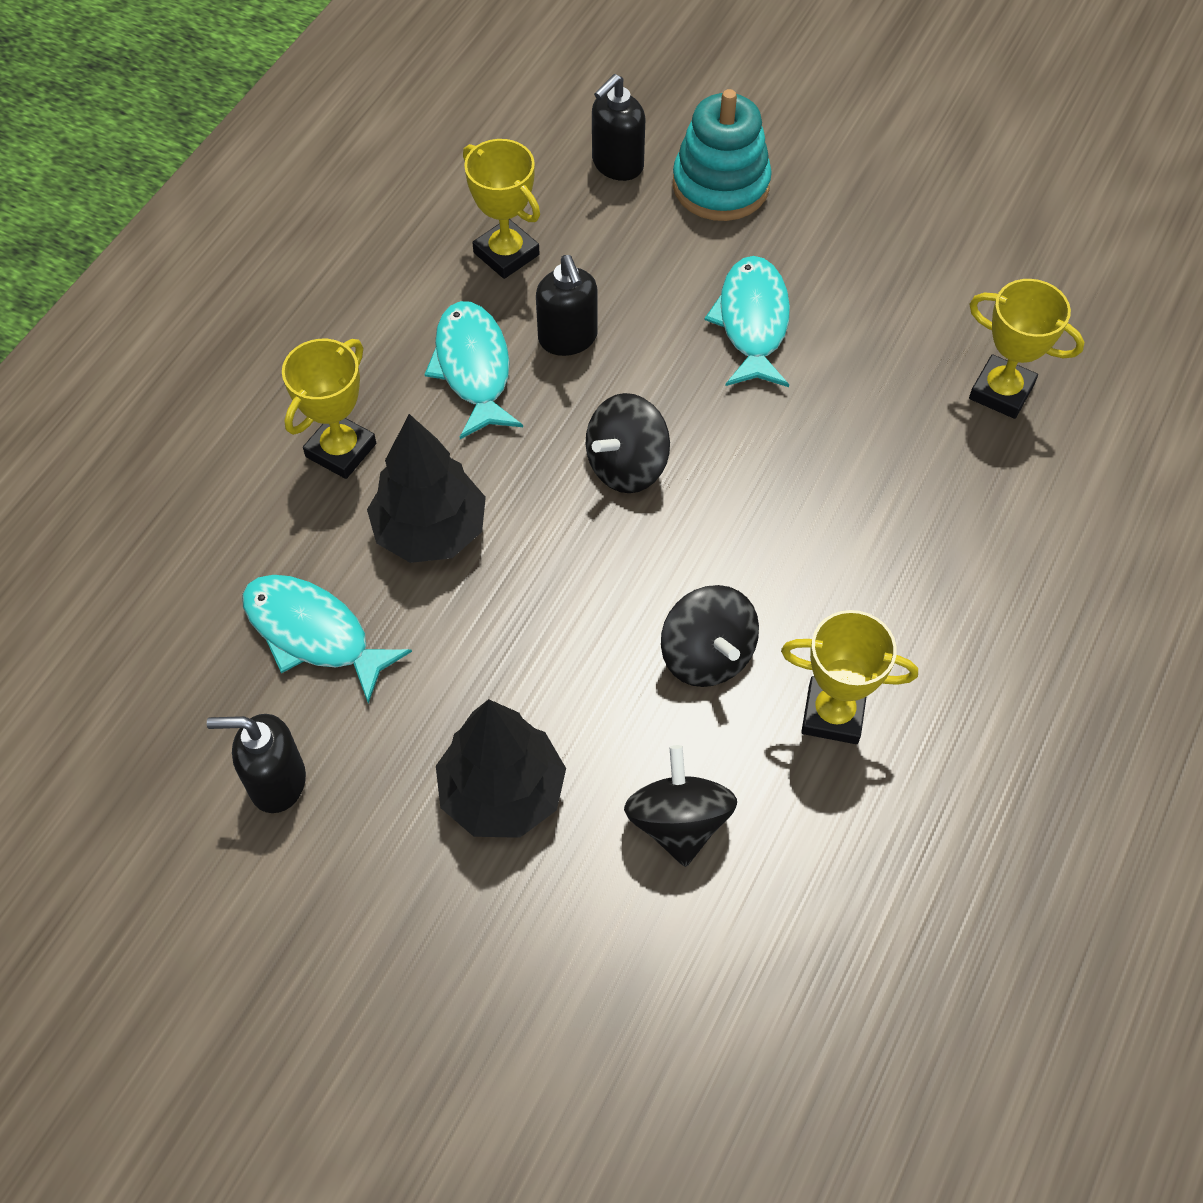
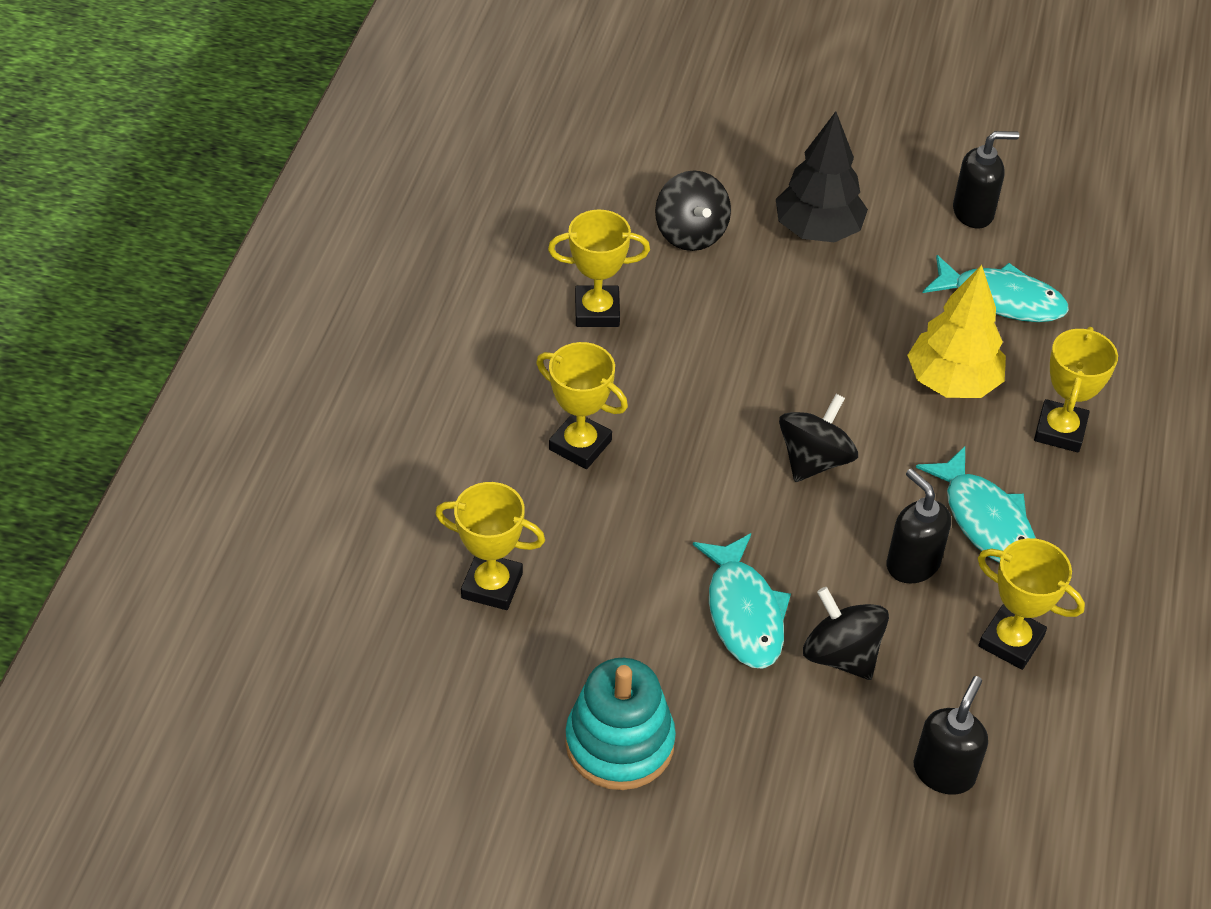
camera: 165 degrees right, 10 degrees down
(431, 531) = (952, 382): black tree -> yellow tree
(707, 655) = (702, 333): black spinning top -> black spinning top (841, 654)
(720, 185) = (823, 767): turquoise stacking toy -> turquoise stacking toy (619, 743)
(885, 530) = (580, 445): none -> yellow trophy

